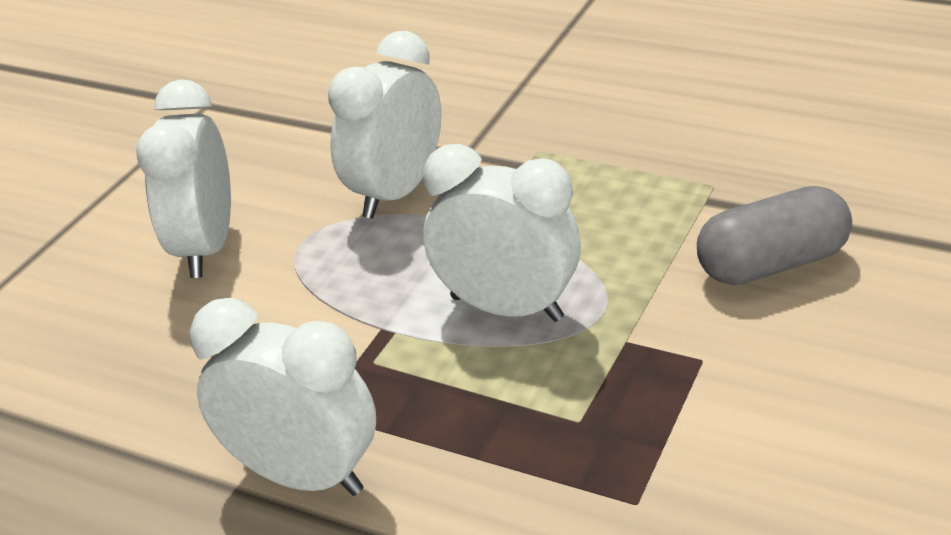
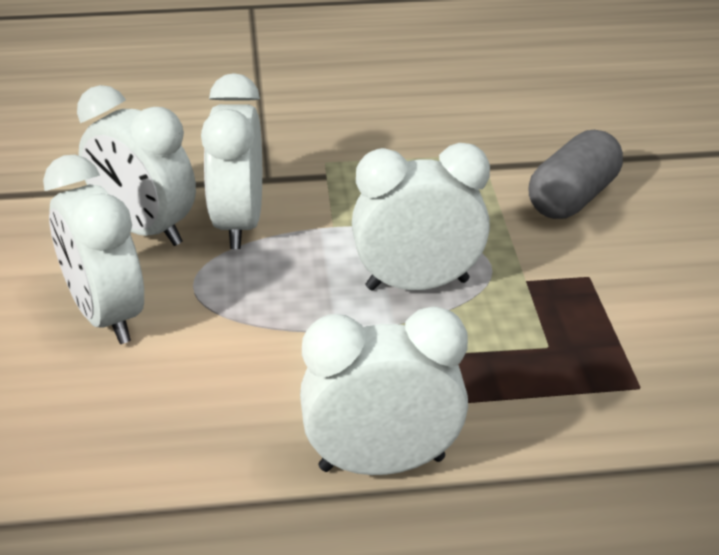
camera: 35 degrees left, 0 degrees up
(309, 175) = (144, 230): none -> white clock

